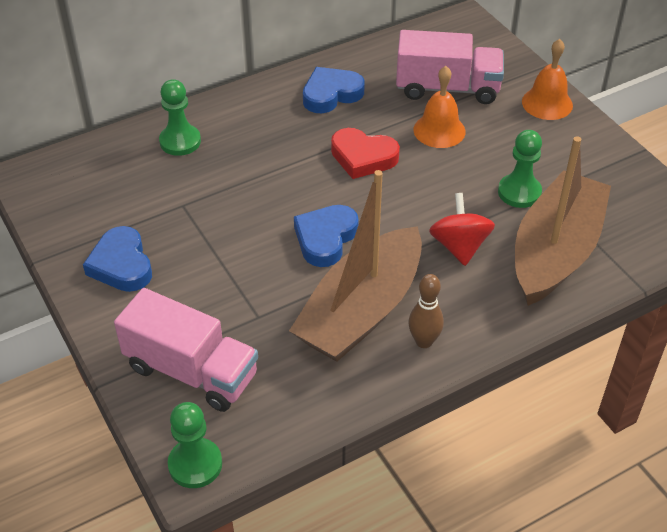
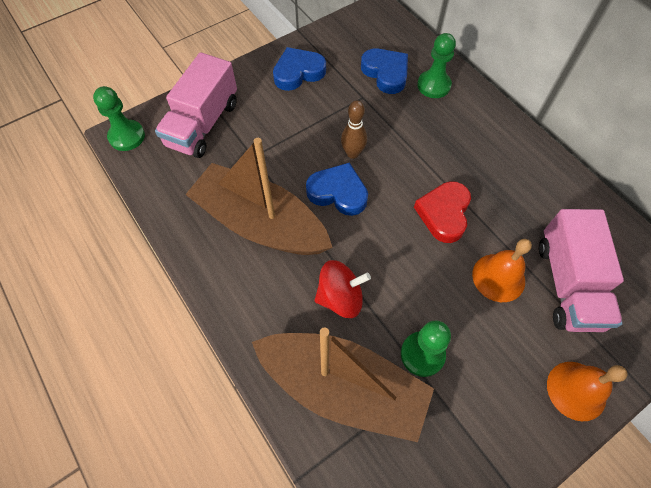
camera: 85 degrees right, 15 degrees up
(331, 94) = (525, 182): blue heart -> blue heart (386, 73)
(424, 341) = (229, 270): brown bowling pin -> brown bowling pin (352, 153)

